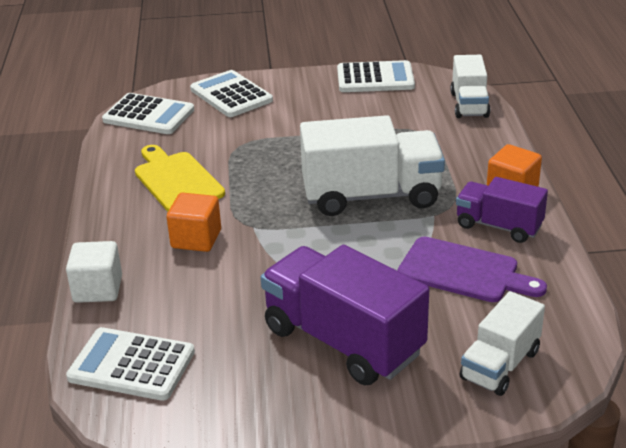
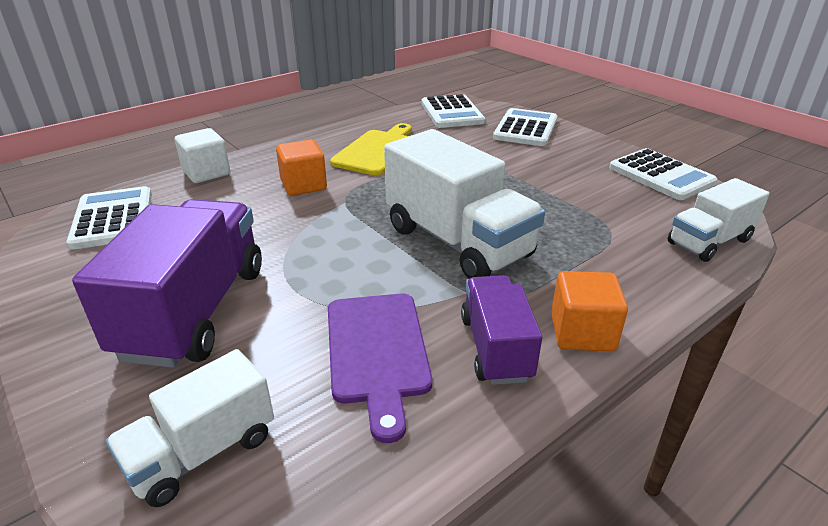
camera: 55 degrees right, 0 degrees up
(500, 365) = (202, 452): white truck -> white truck turned 45 degrees counterclockwise

